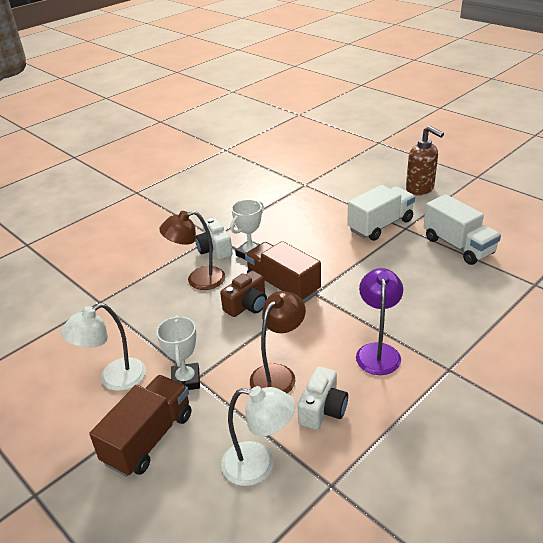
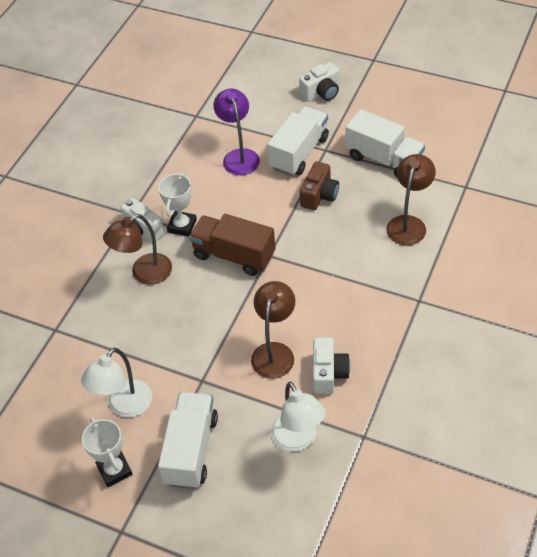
camera: 20 degrees left, 15 degrees up
(149, 438) = (191, 450): brown truck -> white truck
(186, 380) = (193, 385): white trophy -> white trophy (114, 470)
(247, 305) = (210, 288): brown camera -> brown camera (319, 195)
(259, 465) = (298, 440): white lamp -> white lamp turned 75 degrees clockwise
(378, 351) = (352, 301): purple lamp -> purple lamp (239, 156)
(420, 189) = (321, 92): brown soap dispenser -> white camera
(463, 301) = (408, 224): none -> brown lamp

